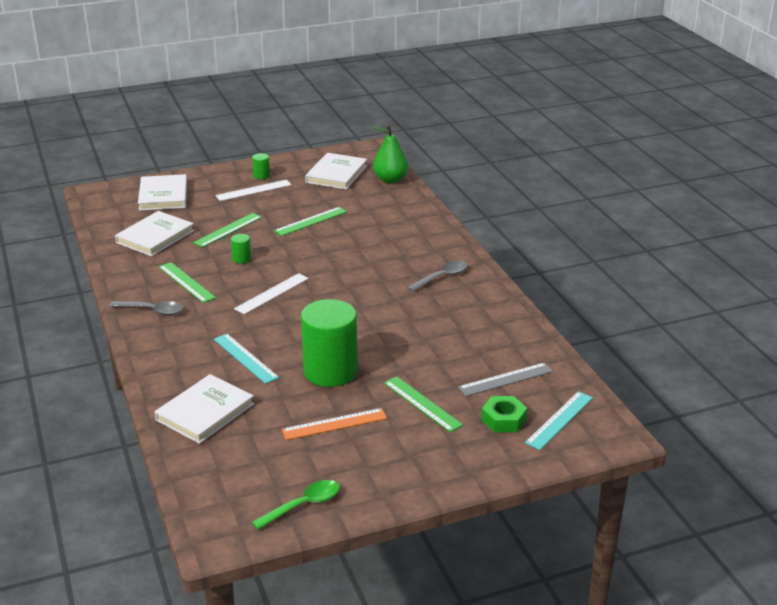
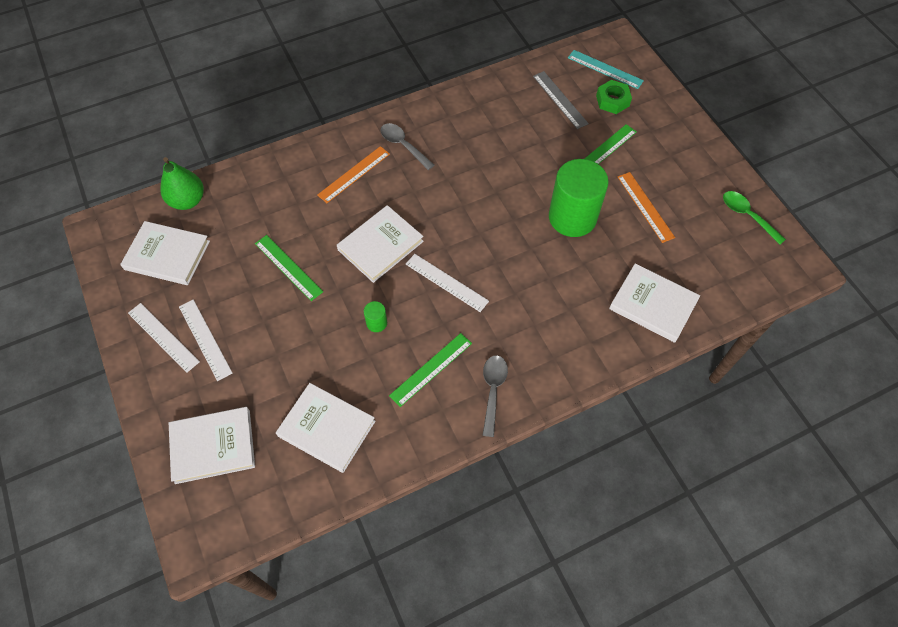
camera: 95 degrees left, 30 degrees up
(228, 230) = (309, 349): green ruler -> none
(245, 358) = (564, 287): turquoise ruler -> none
(261, 176) = (163, 337): green cylinder -> white ruler
(322, 262) = (380, 245): none -> white book
(408, 251) = (354, 174): none -> orange ruler

